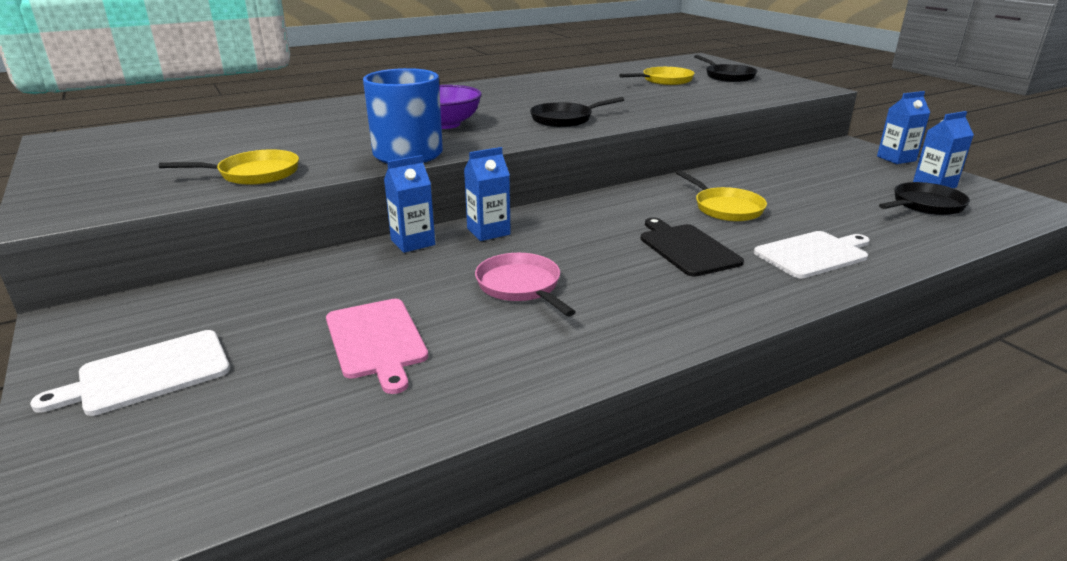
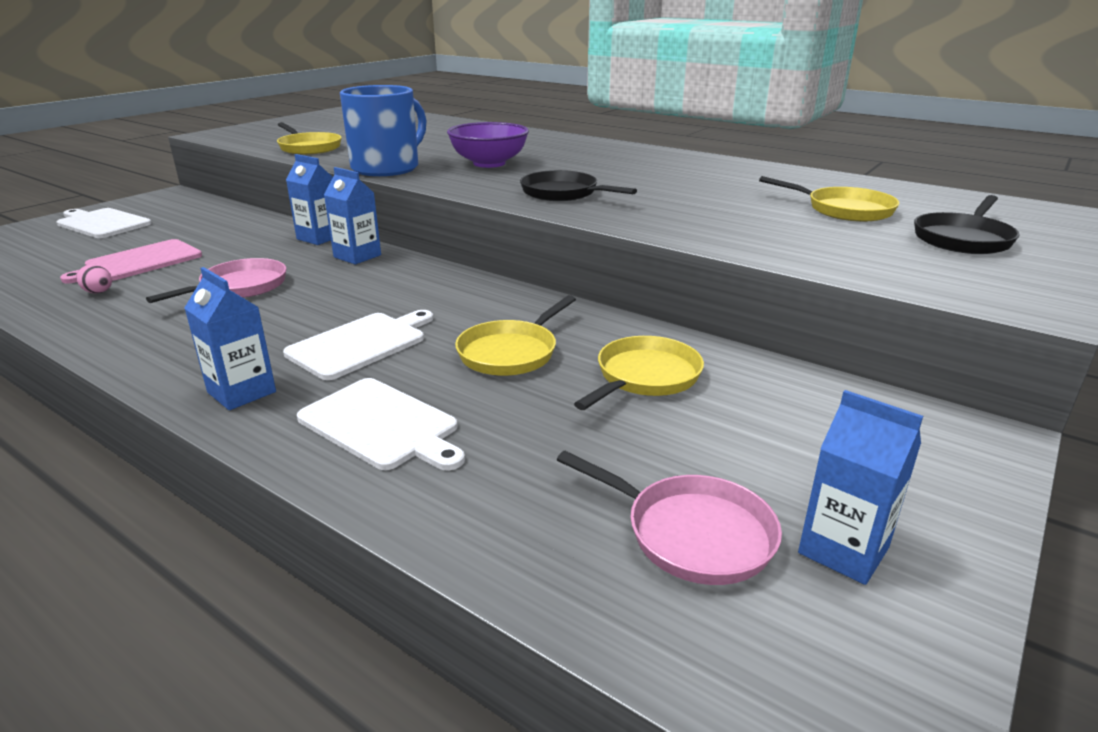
camera: 65 degrees right, 0 degrees up
(463, 364) = (99, 292): none -> pink egg
(687, 248) = (361, 344): black cutting board -> white cutting board
(773, 184) = (644, 377): none -> yellow pan
(896, 158) = (973, 497): blue carton -> blue carton (241, 392)
(924, 205) = (690, 533): black pan -> pink pan

